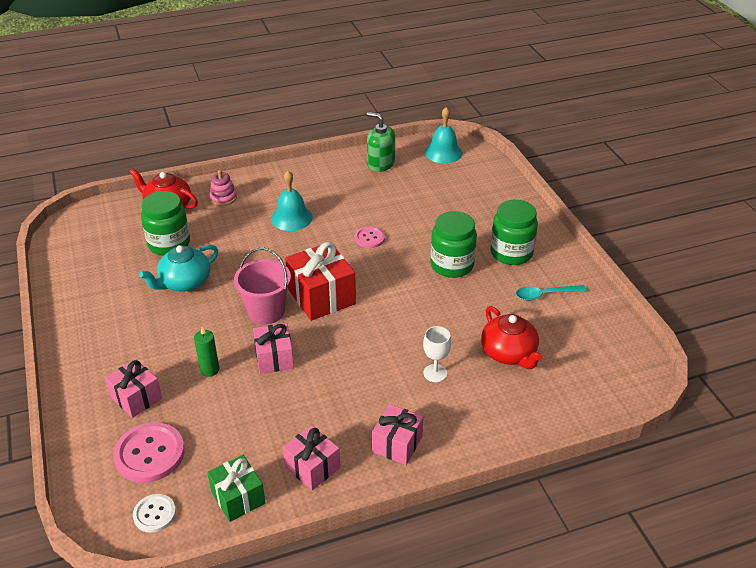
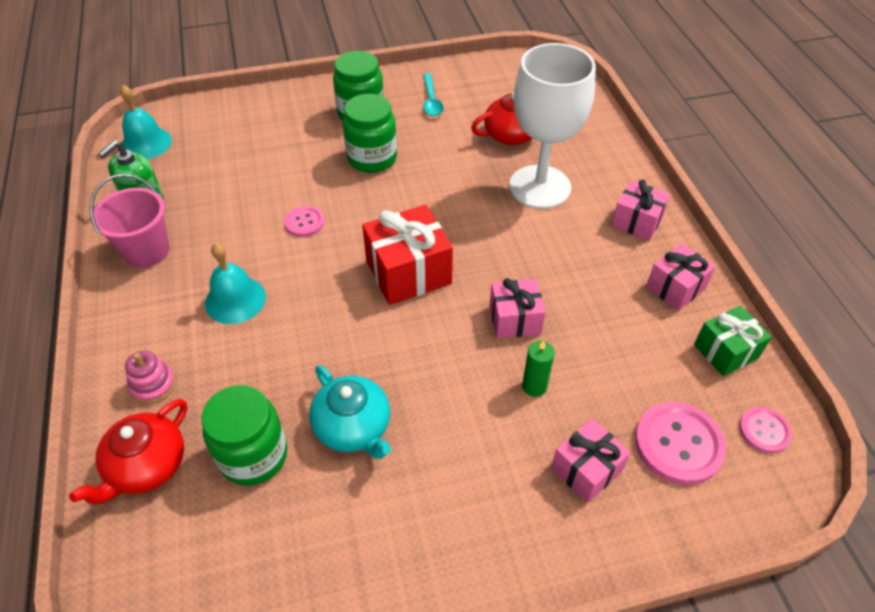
camera: 85 degrees left, 10 degrees up
(154, 514) = (764, 431): white button -> pink button
(266, 311) = (429, 328): pink bucket -> pink bucket (146, 251)
(435, 373) = (540, 187): white goblet -> white goblet, size x2.48

